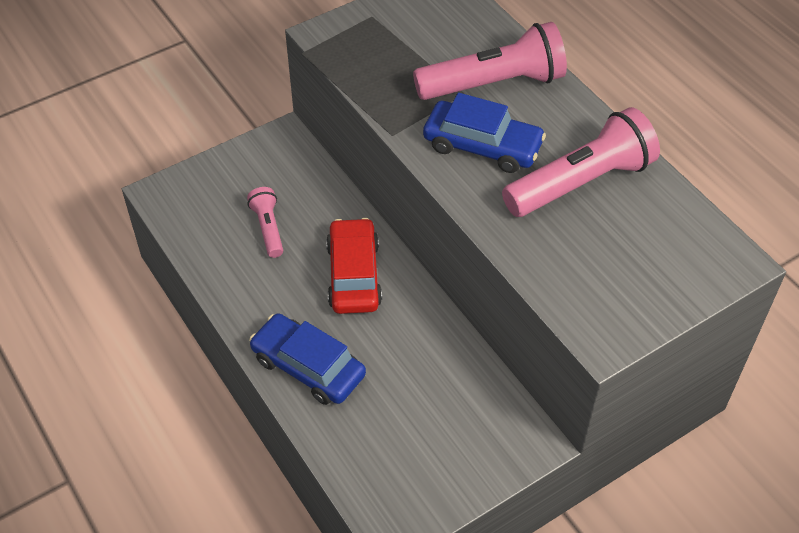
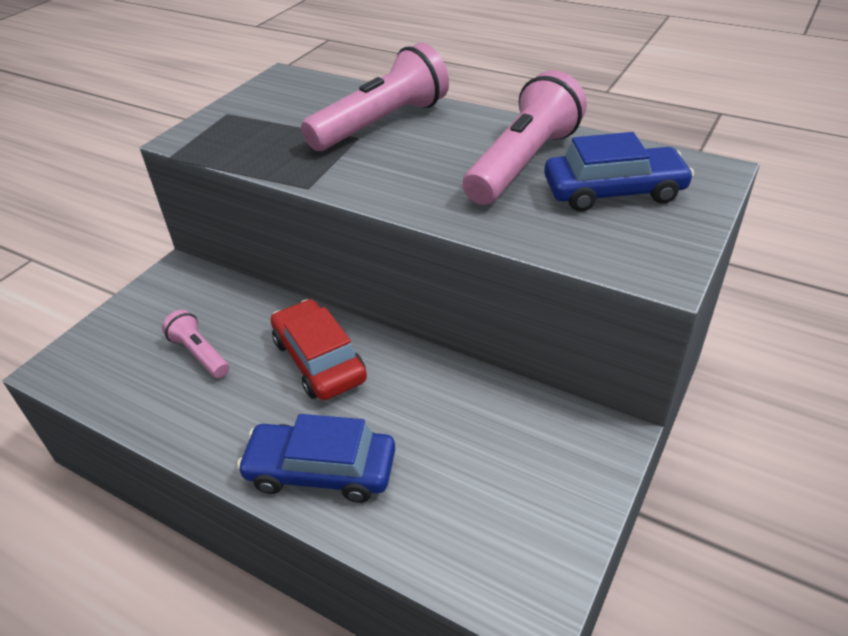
camera: 25 degrees left, 10 degrees down
(482, 146) = (406, 167): blue car -> blue car (613, 191)

